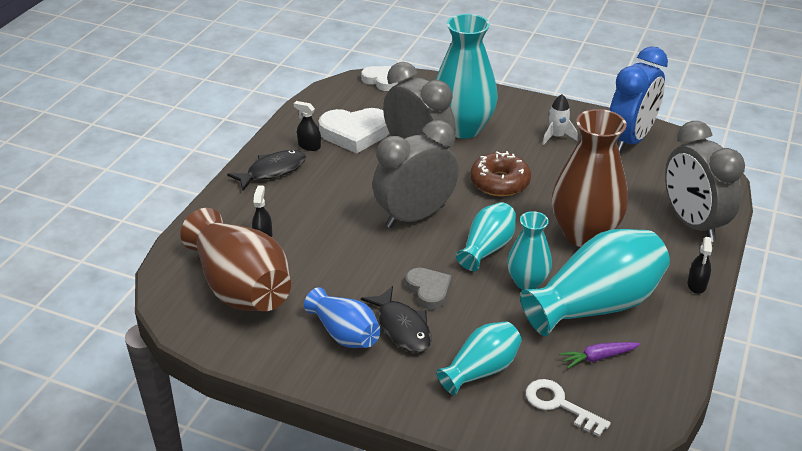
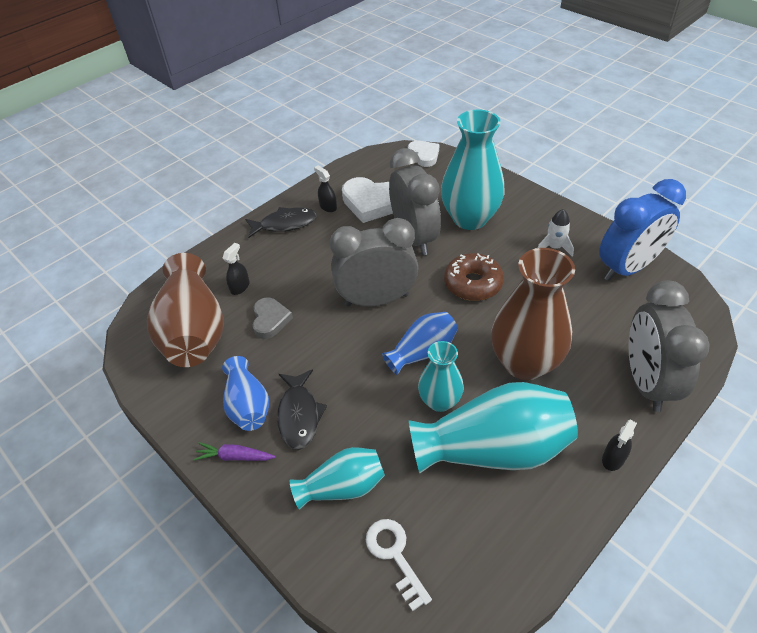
camera: 25 degrees right, 10 degrees up
(429, 291) = (344, 382): grey heart -> grey heart (270, 320)
(487, 248) = (422, 352): turquoise vase -> blue vase
(598, 357) = (463, 512): purple carrot -> purple carrot (235, 457)

